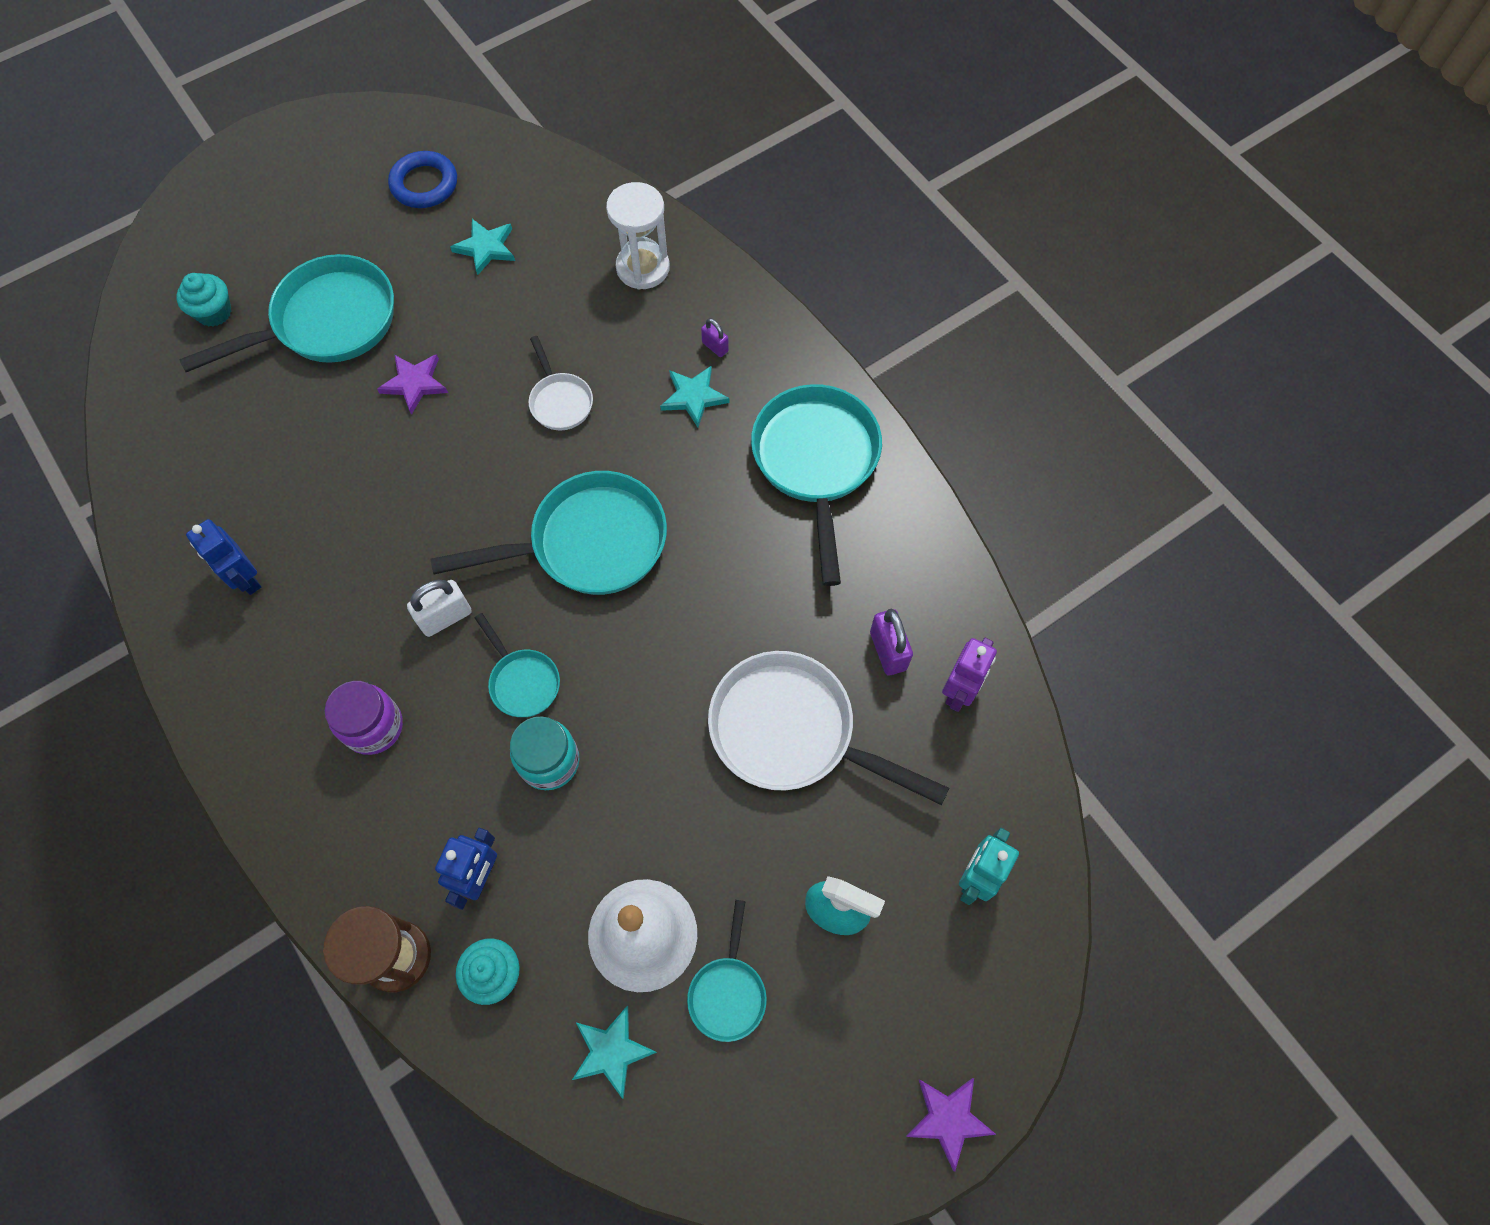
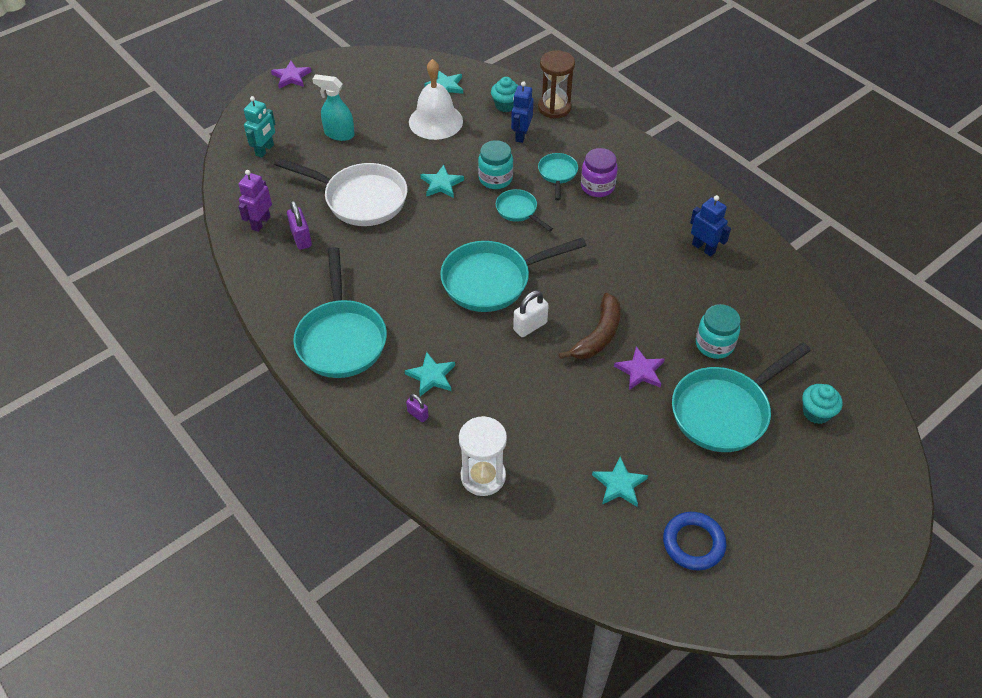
camera: 175 degrees right, 15 degrees down
(301, 413) = (714, 344): none -> turquoise jar
(445, 617) = (573, 237): white padlock -> white padlock (530, 326)
(455, 439) = (598, 335): none -> brown banana
(560, 401) = (530, 366): white pan -> none
(647, 757) = (441, 184): none -> turquoise star
(728, 992) = (392, 106): turquoise pan -> turquoise pan (557, 174)

